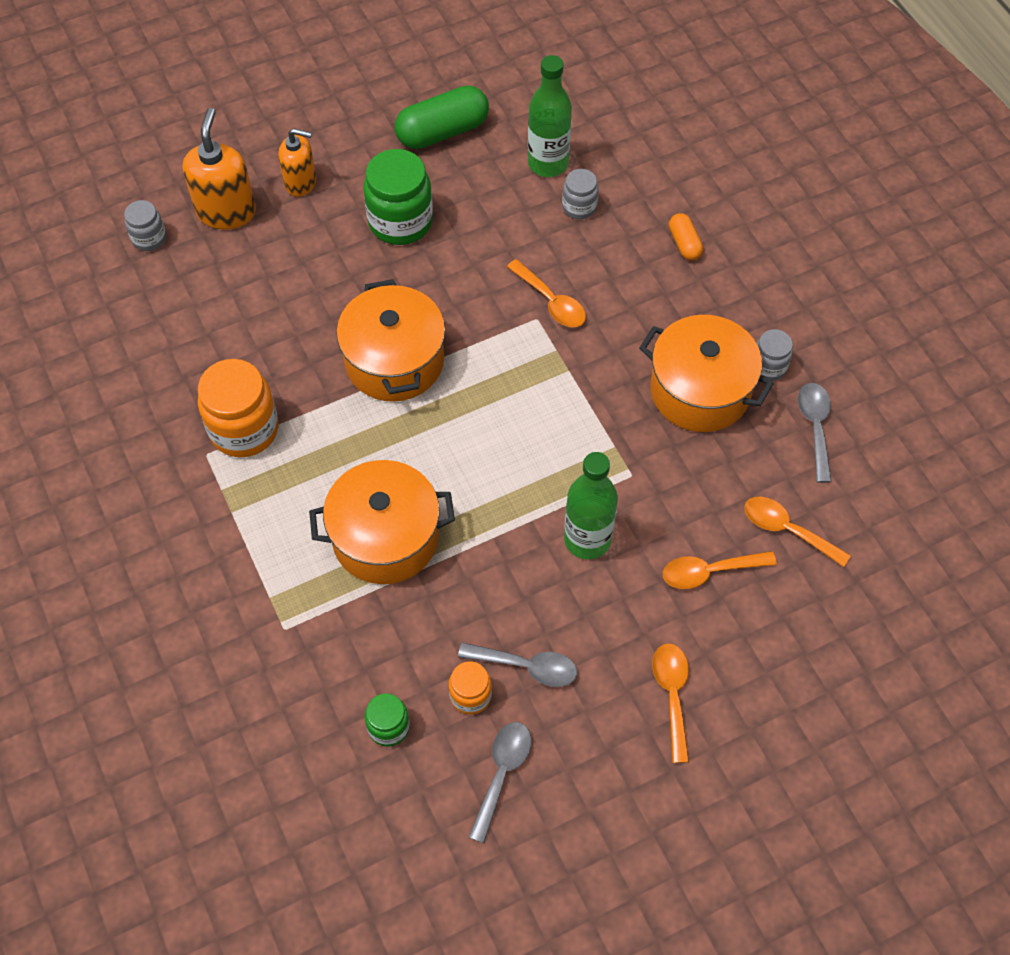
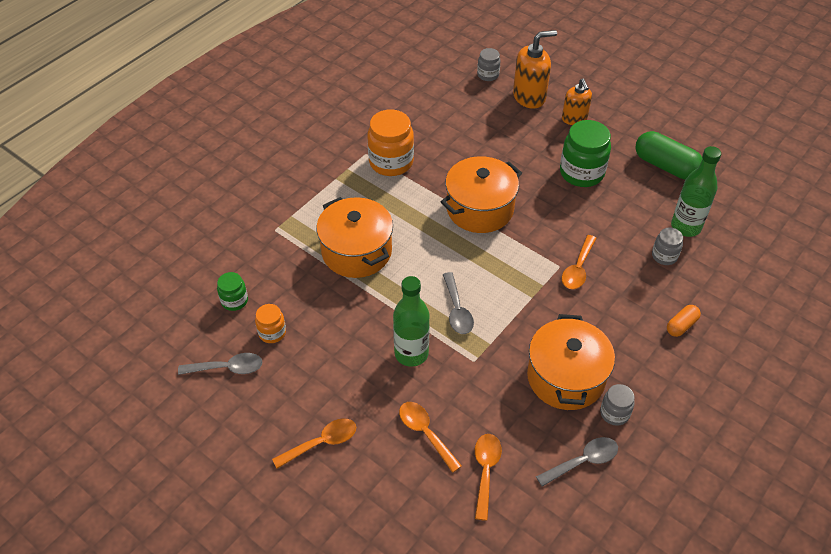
camera: 65 degrees right, 10 degrees down
(526, 666) = (305, 354): grey spoon -> grey spoon (457, 310)

